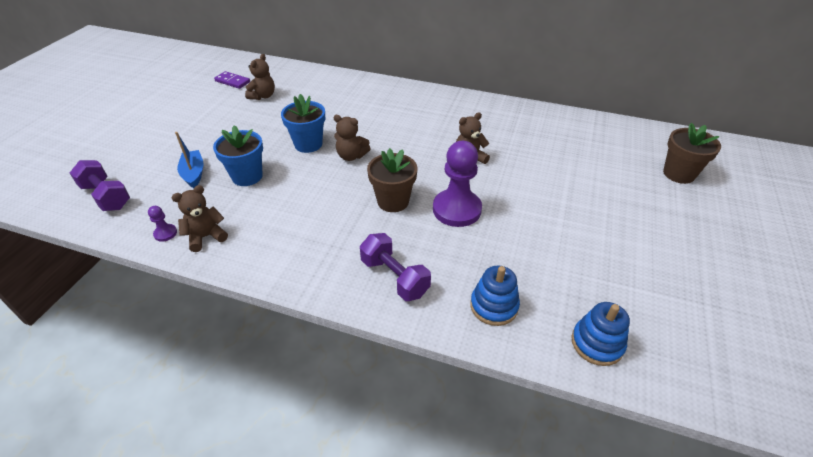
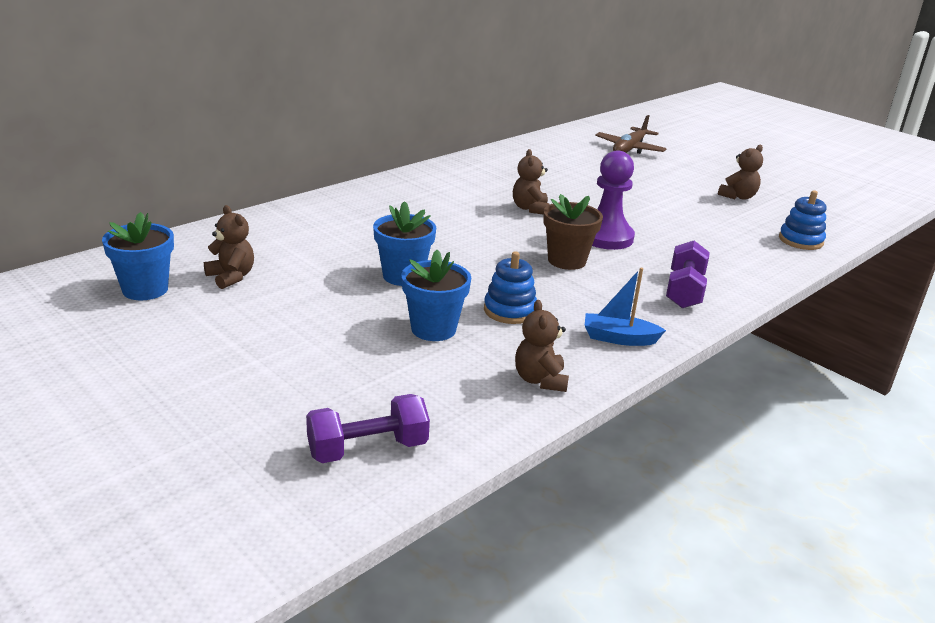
camera: 65 degrees left, 15 degrees down
(165, 233) = (508, 408): purple pawn -> none
(194, 174) = (384, 366): blue boat -> blue boat (618, 338)
(232, 81) = (145, 289): purple domino -> blue flower pot
(351, 156) = (459, 259): brown teddy bear -> brown teddy bear (738, 197)
(394, 277) = (684, 291): purple dumbbell -> purple dumbbell turned 60 degrees counterclockwise
(494, 306) = (744, 262): blue stacking toy -> blue stacking toy (510, 311)
(678, 174) = (629, 149): brown flower pot -> brown plane

